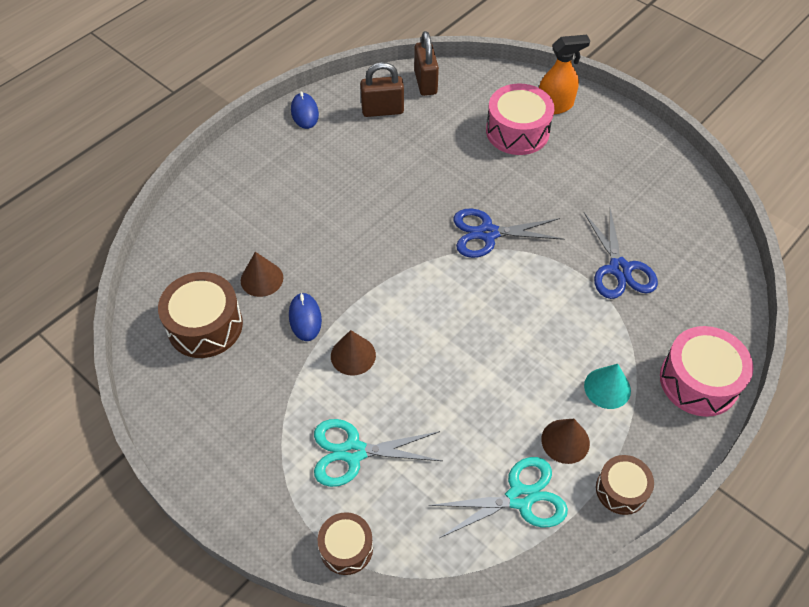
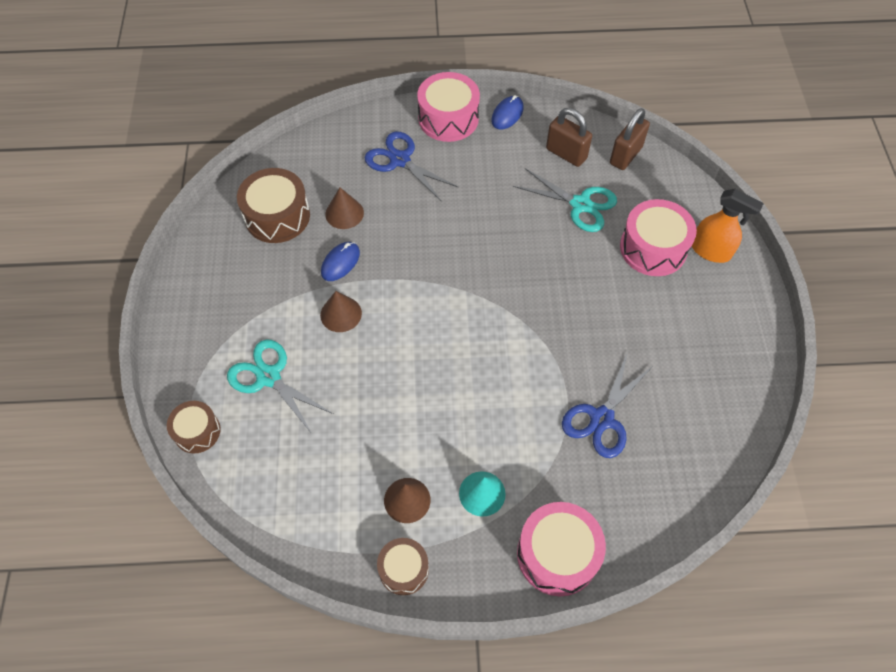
camera: 45 degrees right, 5 degrees up
(261, 147) = (448, 118): none -> pink drum
(487, 233) = (533, 307): blue scissors -> blue scissors (400, 160)
(520, 498) = (332, 506): turquoise scissors -> turquoise scissors (580, 205)

